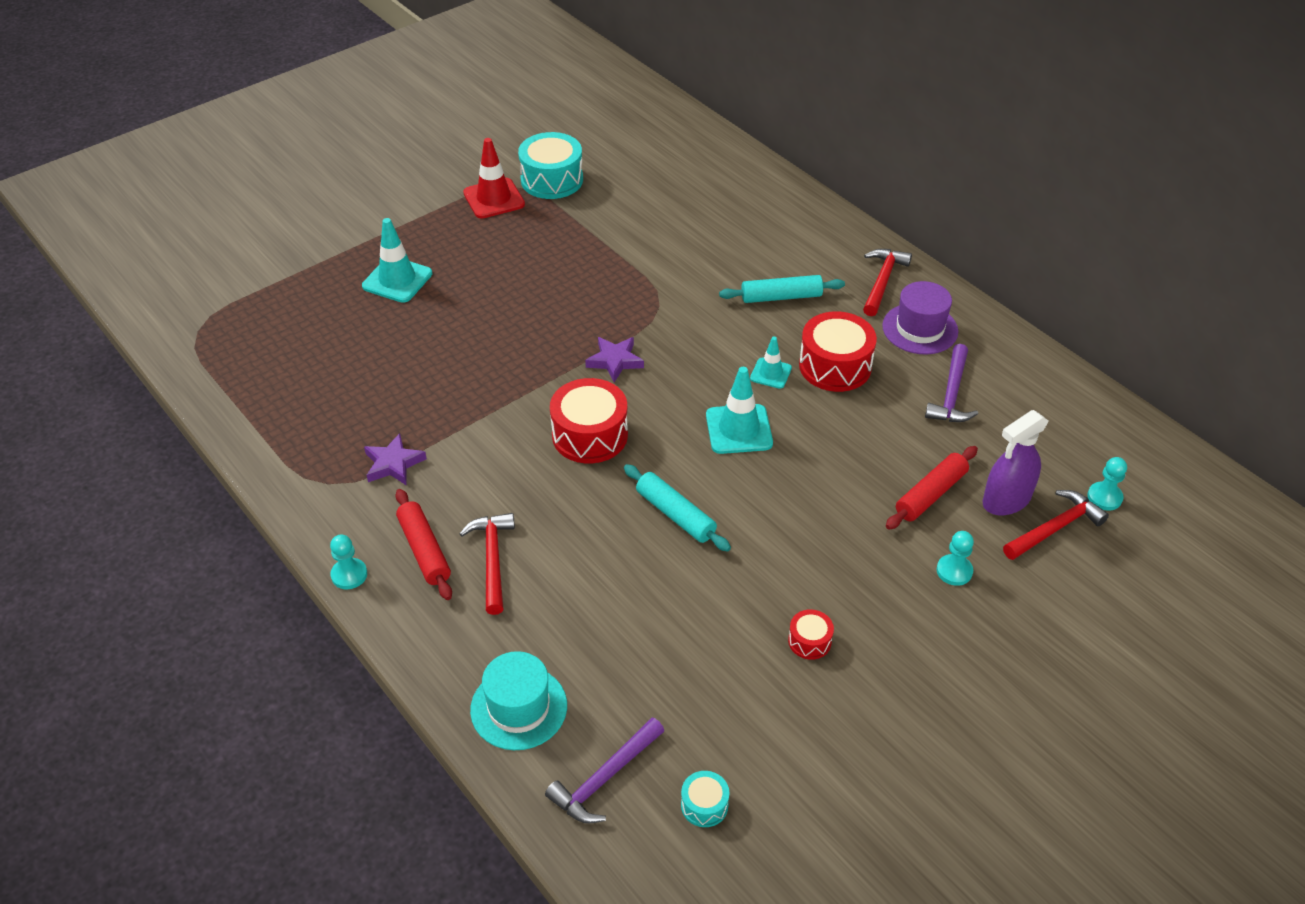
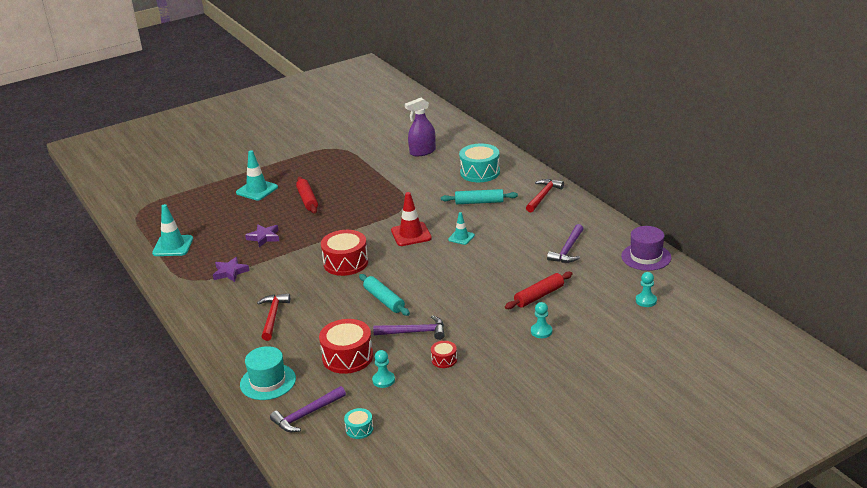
camera: 10 degrees right, 15 degrees down
(349, 575) = (191, 320): turquoise pawn -> turquoise pawn (383, 380)
(424, 550) = (236, 311): red rolling pin -> red rolling pin (307, 200)
(494, 199) = (323, 154): red traffic cone -> red traffic cone (411, 234)
(552, 180) = (360, 145): turquoise drum -> turquoise drum (480, 172)
(615, 361) = (371, 229): purple star -> purple star (264, 237)
(739, 429) = (434, 262): turquoise traffic cone -> turquoise traffic cone (173, 246)
(745, 583) = (414, 332): none -> purple hammer
(835, 366) = (501, 235): red drum -> red drum (347, 357)
(920, 329) = (559, 219): purple hat -> purple hat (646, 257)
(1006, 500) = (584, 300): purple spray bottle -> purple spray bottle (422, 152)
(1055, 528) = (610, 314): red hammer -> none

